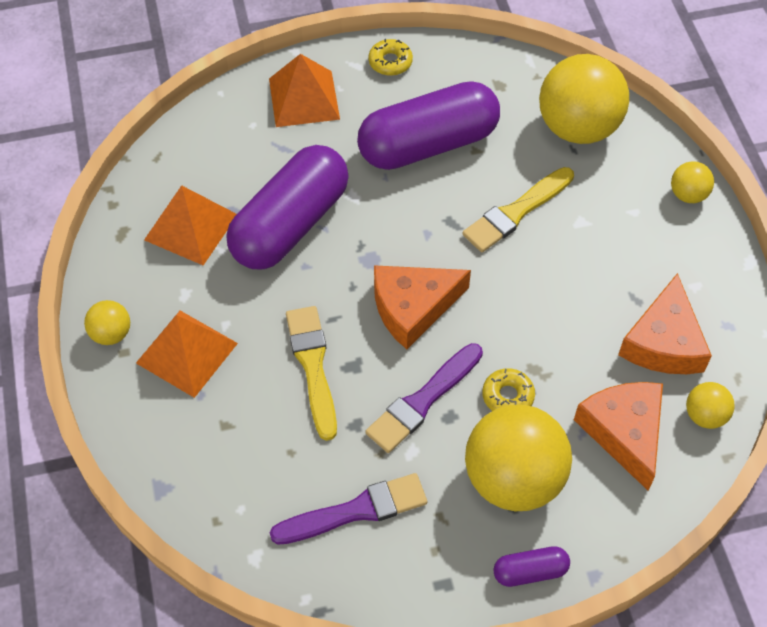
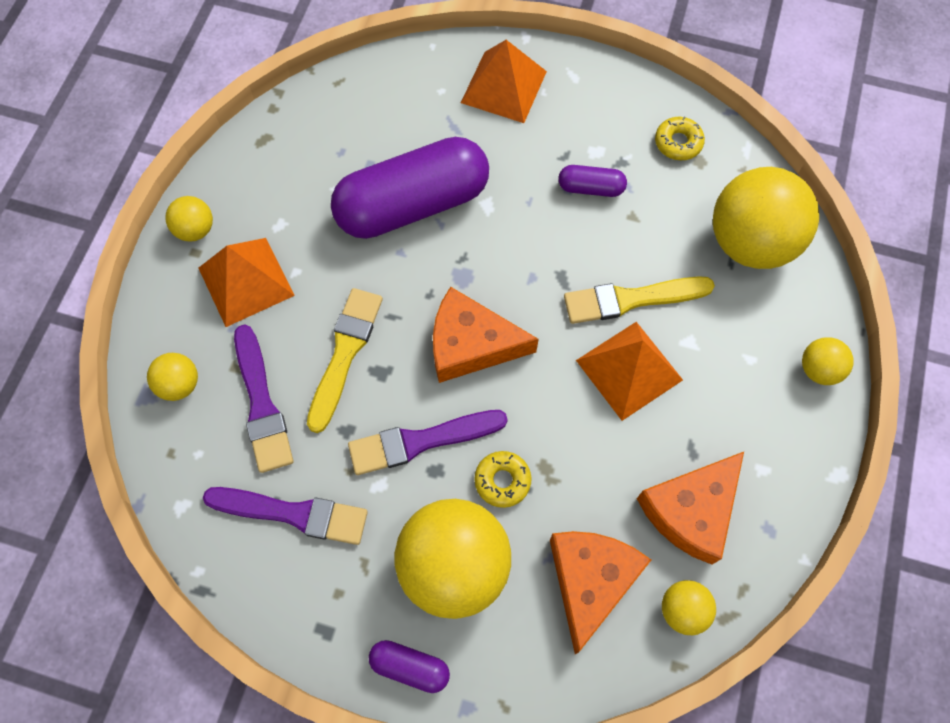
camera: 30 degrees right, 10 degrees up
(185, 463) = (180, 384): none -> yellow ball
(191, 227) = (325, 163): orange pyramid -> orange pyramid (629, 370)
(269, 441) = (261, 404): none -> purple brush
(390, 62) = (608, 88): yellow donut -> yellow donut (678, 143)
(428, 144) = (590, 188): purple capsule -> purple capsule, size x0.43

